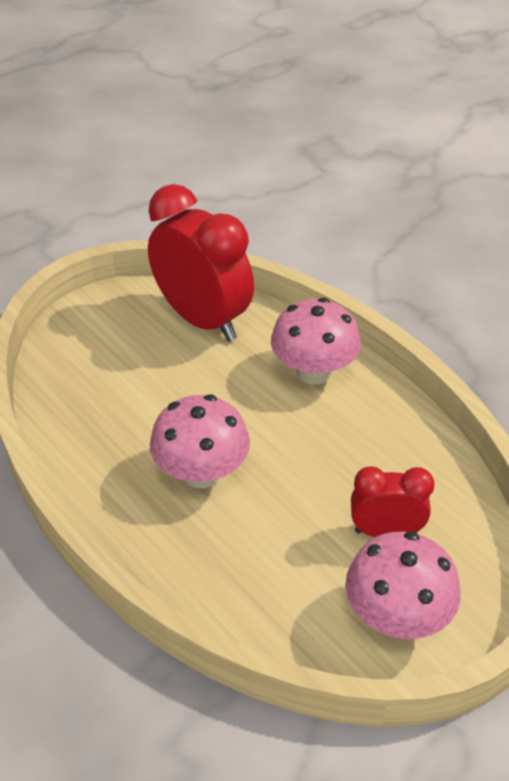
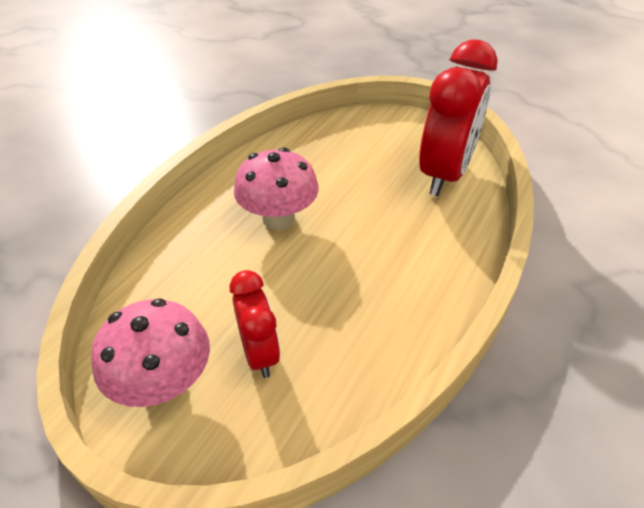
camera: 70 degrees right, 0 degrees up
(313, 372) = (432, 255): pink mushroom -> none

